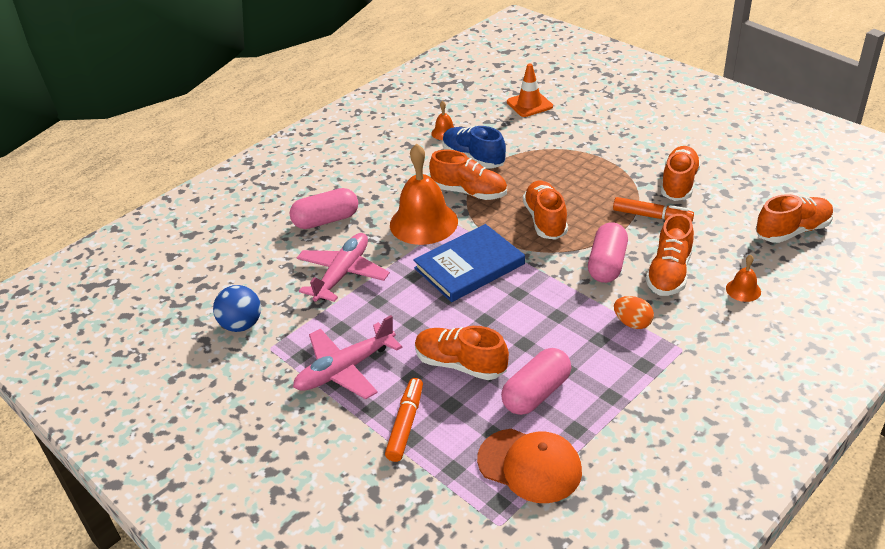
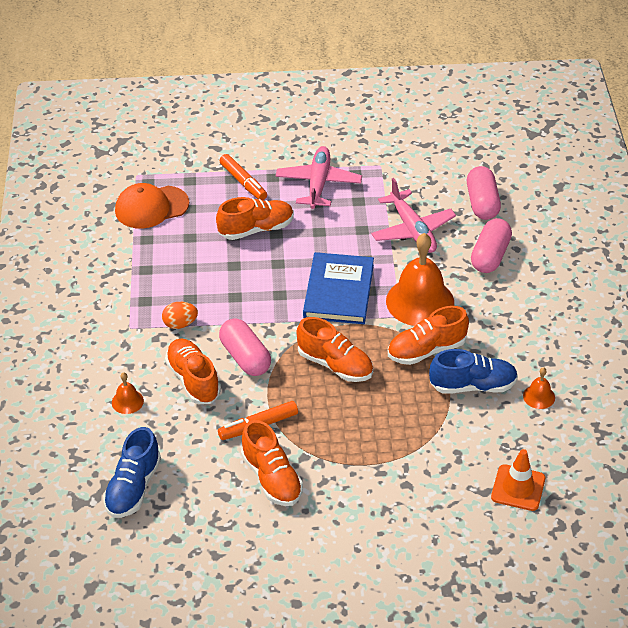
camera: 130 degrees right, 5 degrees up
(241, 325) = (419, 164): blue ball -> none
(536, 393) = (191, 243): pink capsule -> pink capsule (482, 203)
(792, 231) = (133, 487): orange shoe -> blue shoe

